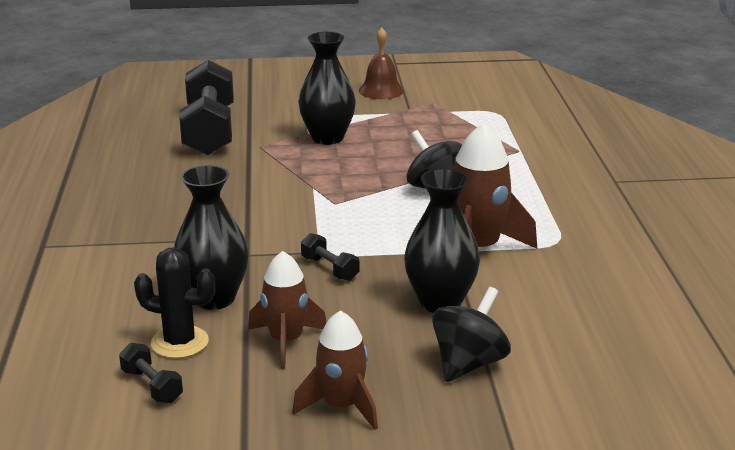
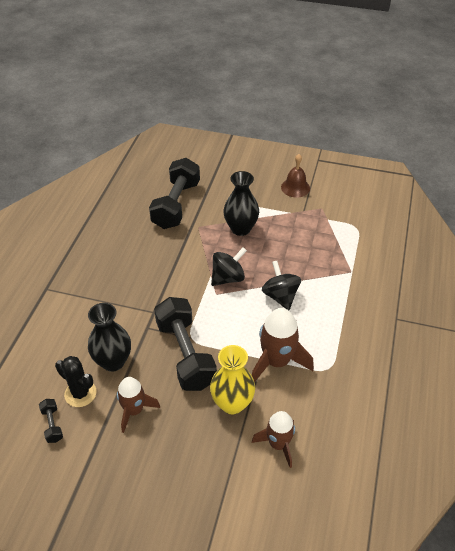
camera: 20 degrees right, 20 degrees up
(330, 269) = (185, 354): black dumbbell -> black dumbbell, size x2.41
(341, 406) = (138, 474): brown rocket -> brown rocket (278, 444)
(440, 302) = (232, 403): black vase -> yellow vase
(468, 363) = (222, 462): black spinning top -> black spinning top (228, 278)

